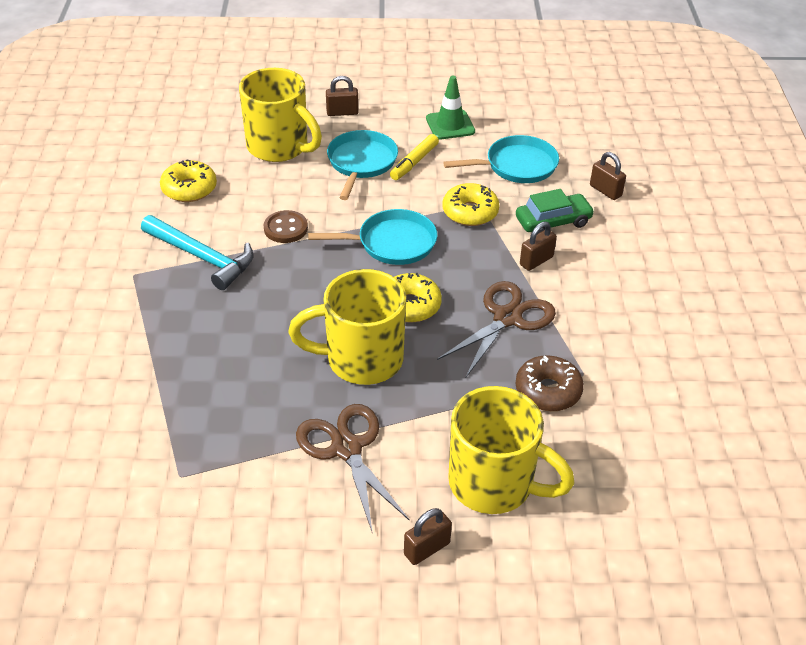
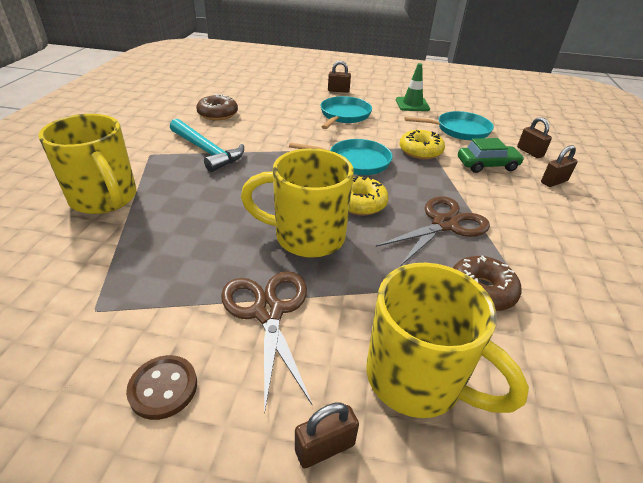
camera: 10 degrees right, 5 degrees down
(189, 189) = (218, 114): yellow donut -> brown donut
(279, 147) = (289, 101): yellow mug -> yellow mug (105, 199)
(285, 228) = (276, 143): brown button -> brown button (163, 388)
(414, 162) = (382, 119): yellow marker -> none
(536, 261) = (472, 188): brown padlock -> brown padlock (554, 182)

